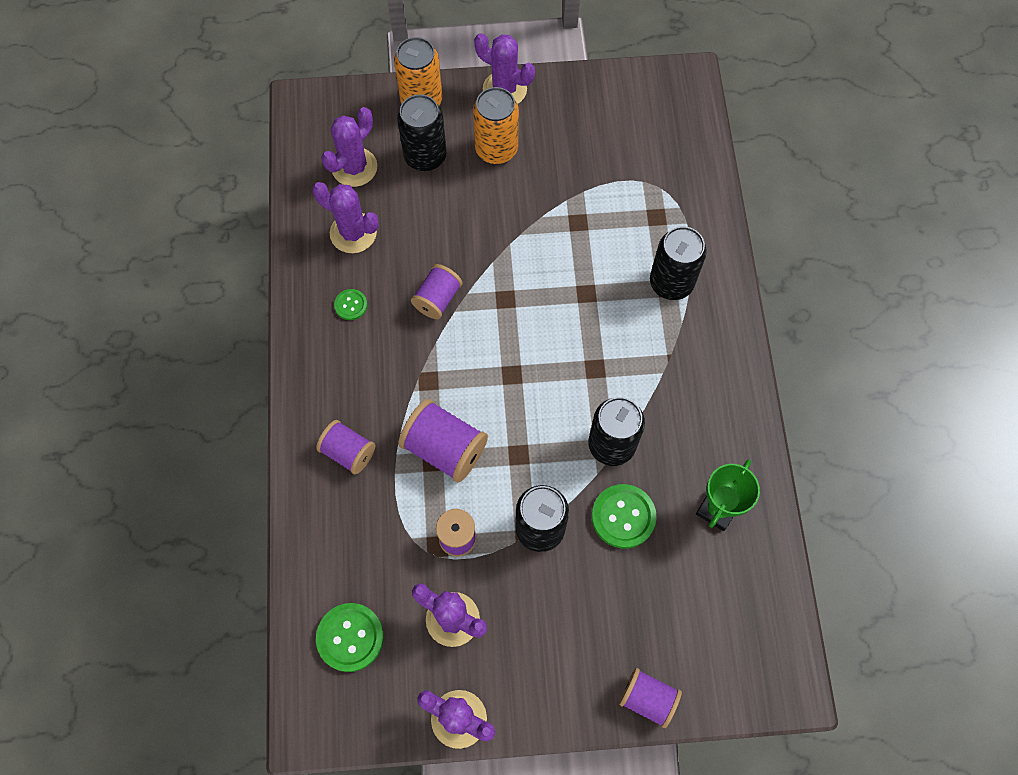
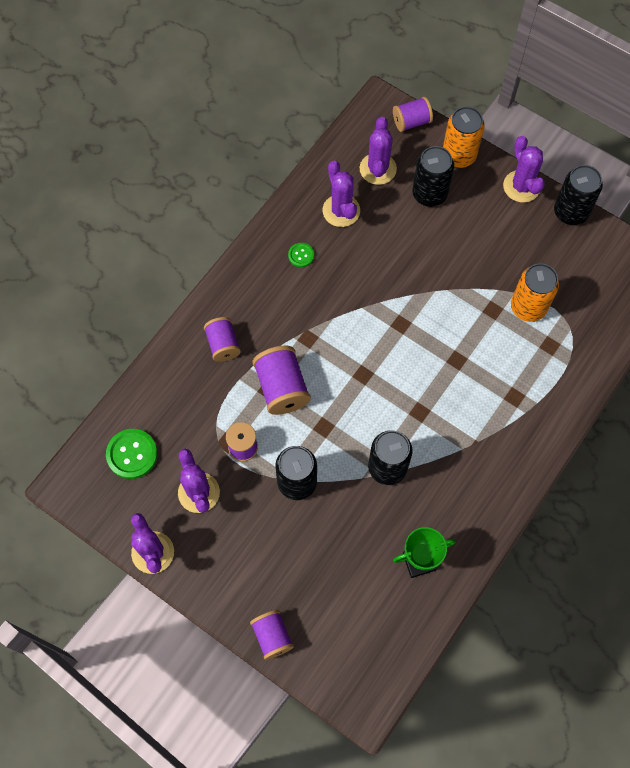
camera: 40 degrees right, 0 degrees up
(354, 167) = (378, 169): purple cactus -> purple cactus turned 75 degrees counterclockwise
(437, 299) = (358, 292): purple spool -> purple spool (411, 122)
(496, 149) = (480, 222): orange can -> orange can (528, 307)
(623, 517) = (355, 517): green button -> none
(671, 283) = (520, 396): black can -> black can (570, 212)

